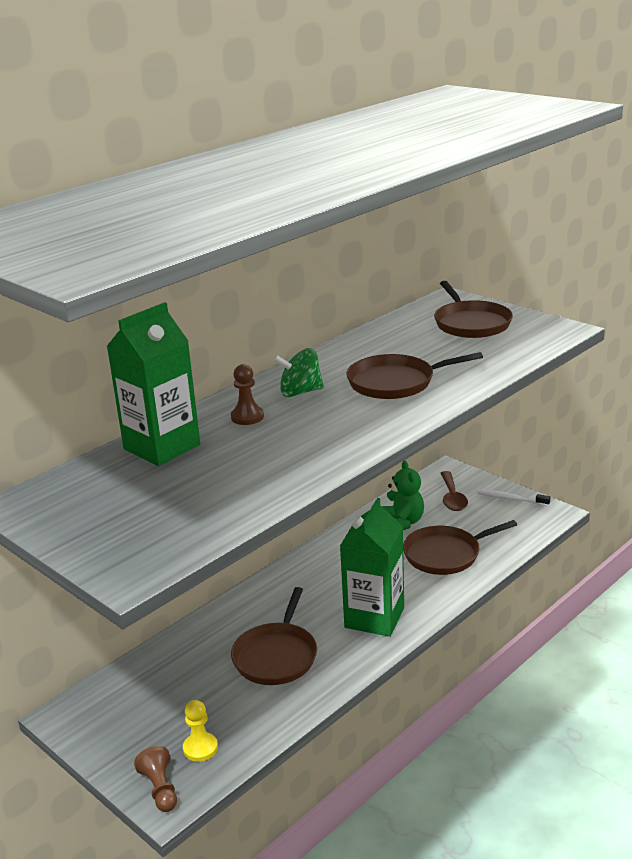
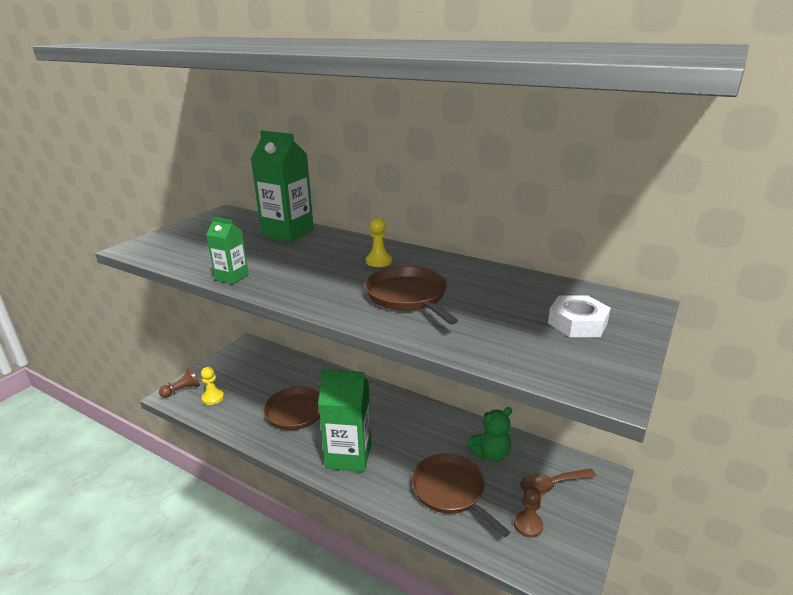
camera: 75 degrees right, 0 degrees up
(247, 417) = (333, 250): brown pawn -> brown pawn (528, 525)
(296, 480) = (232, 277): none -> green carton
(300, 392) = (378, 261): green spinning top -> yellow pawn
(471, 323) = (577, 323): brown pan -> white nut
(511, 499) = (576, 536): white toothbrush -> none

